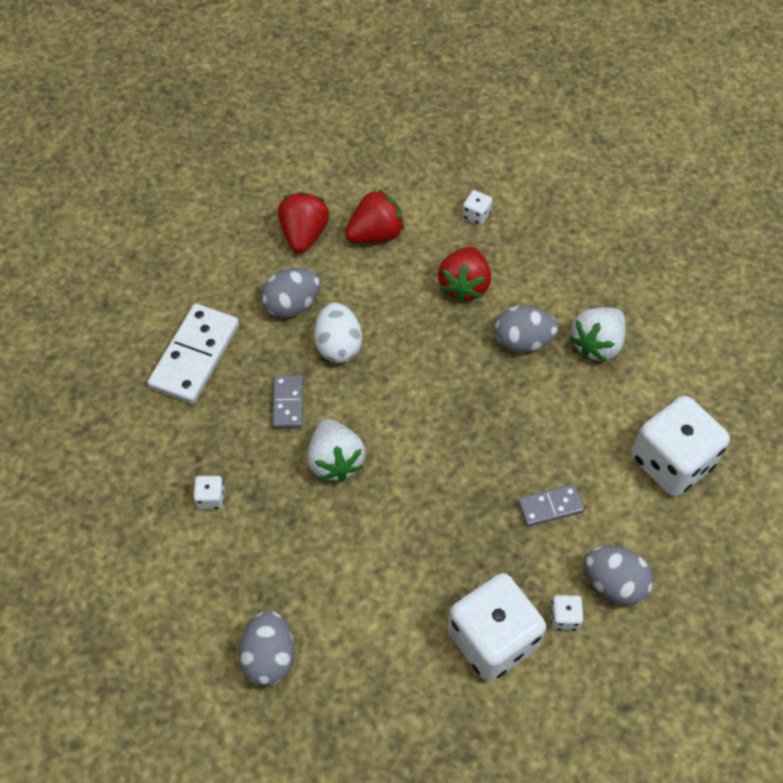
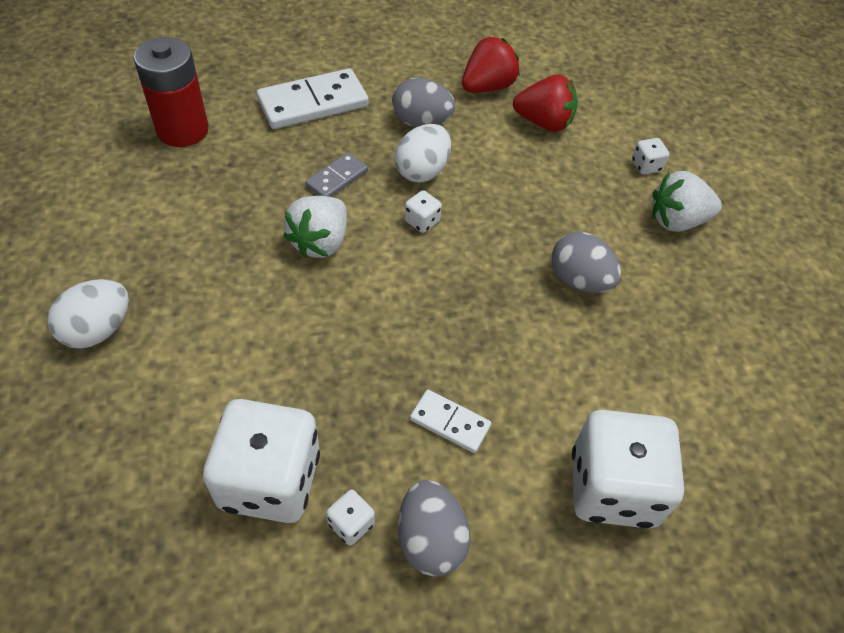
camera: 40 degrees right, 5 degrees down
(126, 463) = (182, 130): none -> red battery
(211, 498) = (204, 194): white dice -> white dice (422, 221)
(269, 656) = (98, 330): grey egg -> white egg
(464, 285) = (576, 205): red strawberry -> none
(550, 506) = (450, 422): grey domino -> white domino
(597, 344) = (648, 334): white strawberry -> white strawberry (676, 221)

